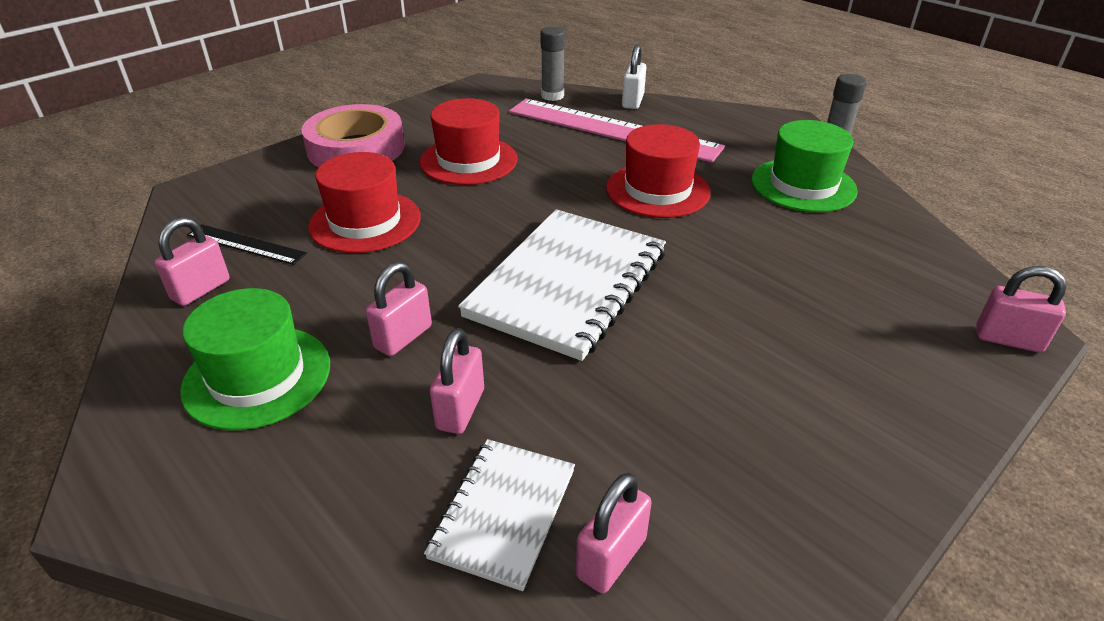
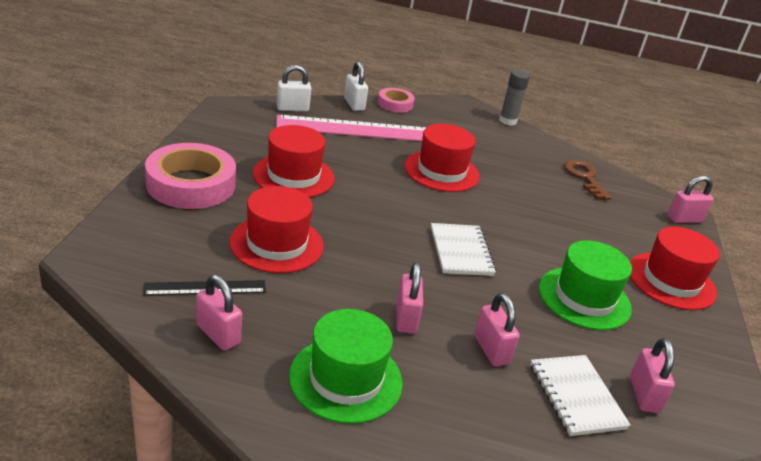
camera: 40 degrees left, 5 degrees down
(201, 290) = (218, 334): pink padlock -> pink padlock turned 45 degrees counterclockwise
(552, 96) = (292, 108): grey glue stick -> white padlock
(568, 284) = (461, 251): white notebook -> white notebook, size x0.55
(687, 108) = (395, 104): none -> pink tape
(803, 185) = (515, 149): green hat -> green hat (584, 298)
(867, 419) = (671, 281): none -> red hat
(879, 241) = (585, 177): none -> brown key

